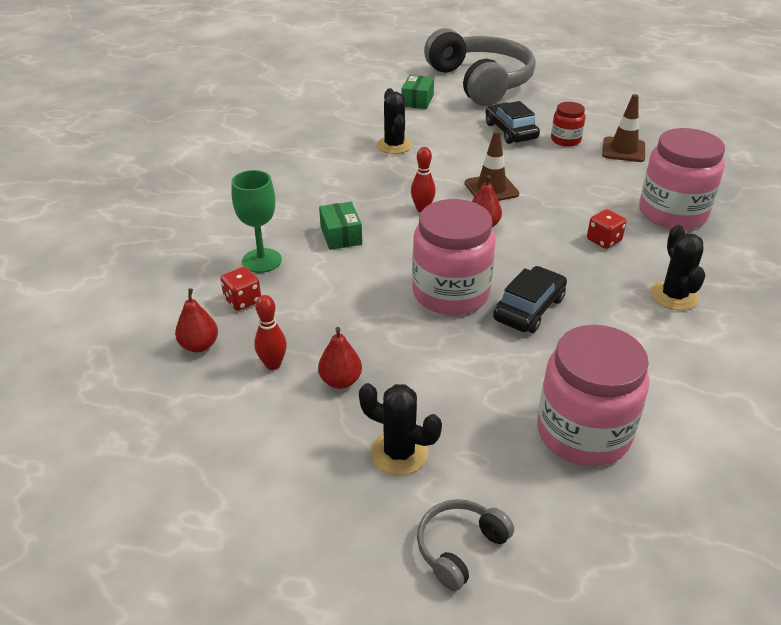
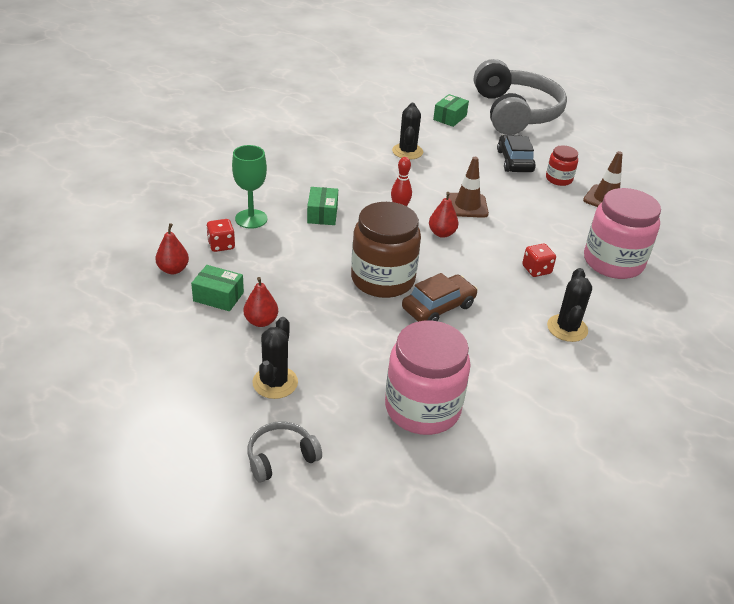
camera: 15 degrees right, 0 degrees up
(273, 364) = (218, 297): red bowling pin -> green box
(399, 453) = (275, 382): black cactus -> black cactus turned 60 degrees clockwise
(450, 293) = (382, 279): pink jar -> brown jar
(529, 309) = (438, 307): black car -> brown car

